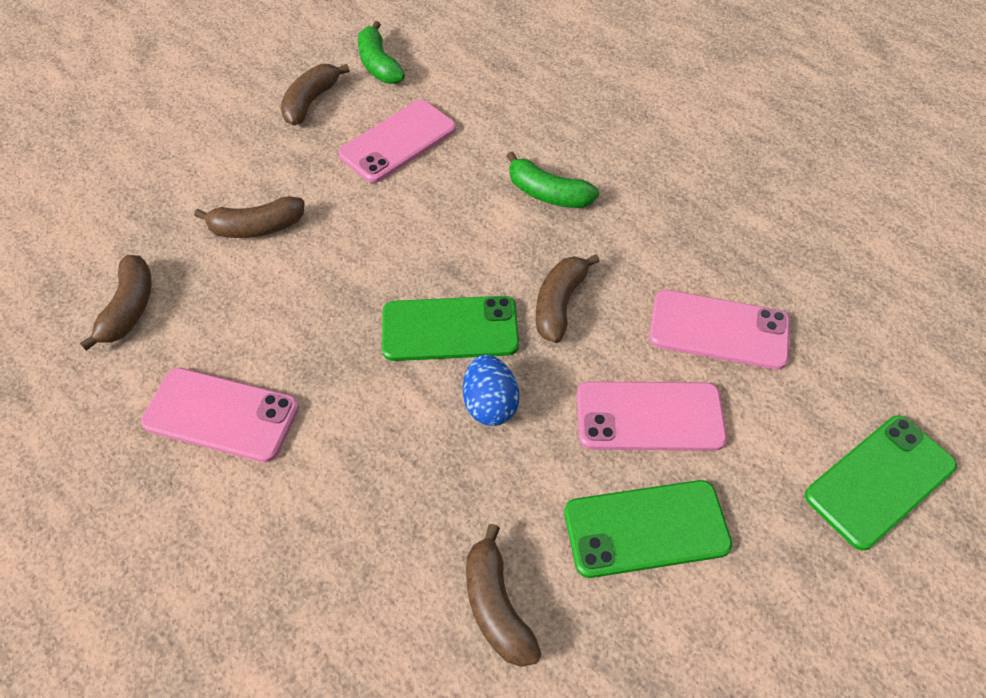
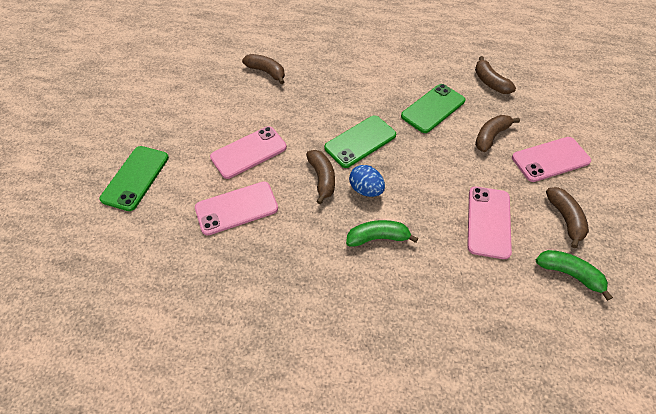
camera: 145 degrees right, 0 degrees up
(221, 415) = (410, 71): pink phone -> pink phone (550, 159)
(490, 404) = (318, 123): blue egg -> blue egg (366, 189)
(646, 528) = (228, 115): green phone -> green phone (433, 108)

